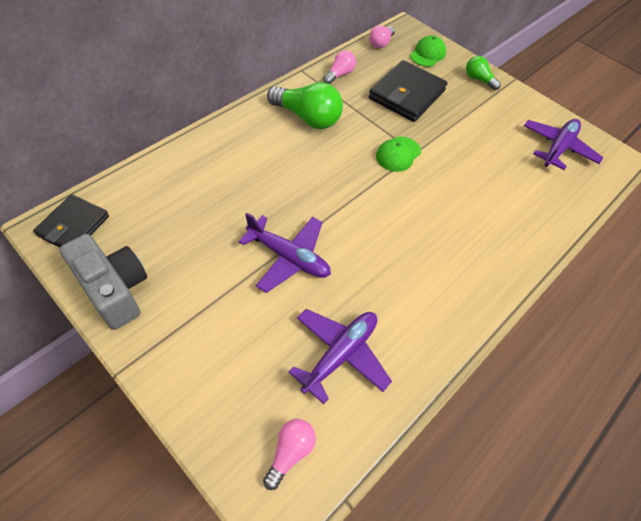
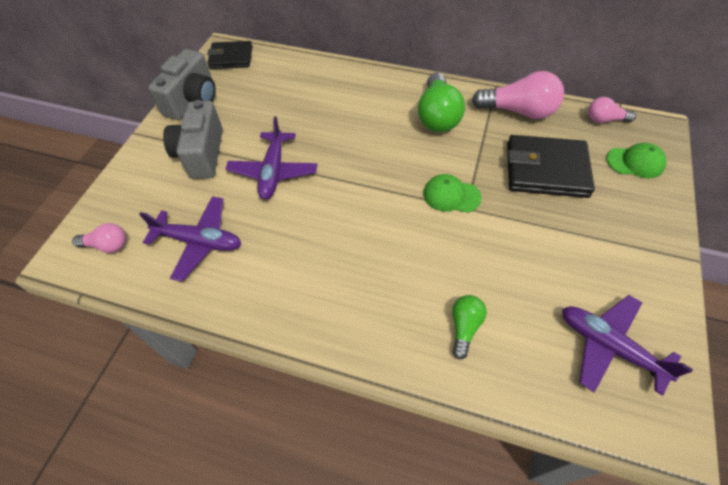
camera: 70 degrees right, 0 degrees up
(214, 311) = (201, 154): none -> grey camera
(339, 75) = (518, 111): pink light bulb -> pink light bulb, size x1.81
(478, 80) = (647, 223): green light bulb -> green light bulb (464, 327)
(557, 148) = (609, 346): purple plane -> purple plane turned 150 degrees counterclockwise

